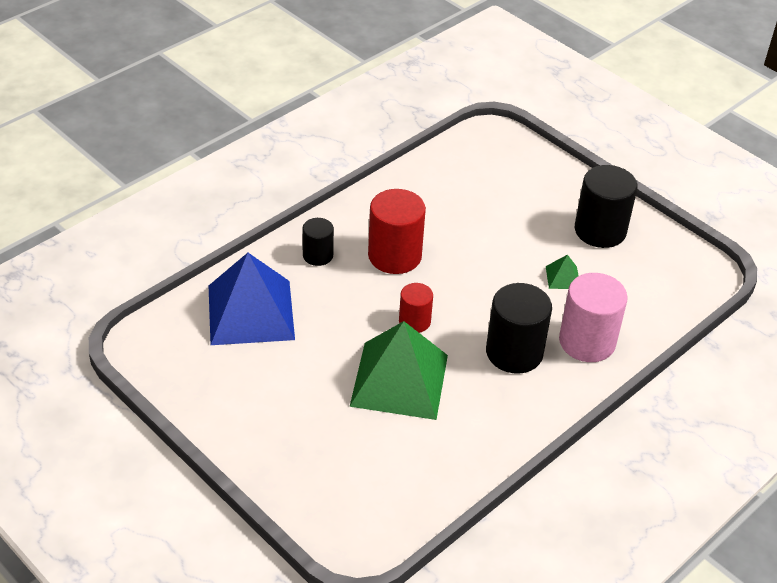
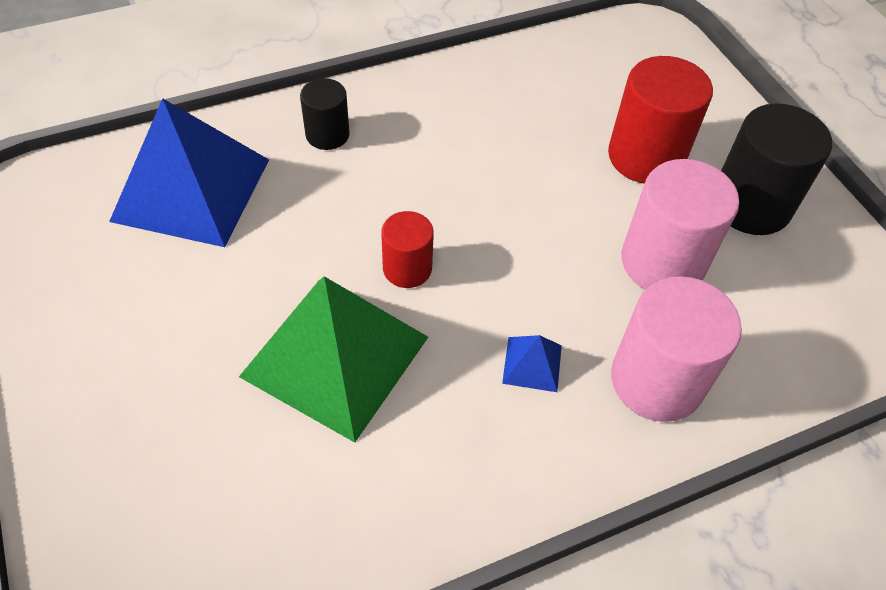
camera: 20 degrees right, 10 degrees up
(394, 256) = (431, 163): red cylinder -> red cylinder (645, 157)
(514, 352) = (532, 364): black cylinder -> blue pyramid
(563, 277) = (662, 262): green pyramid -> pink cylinder

